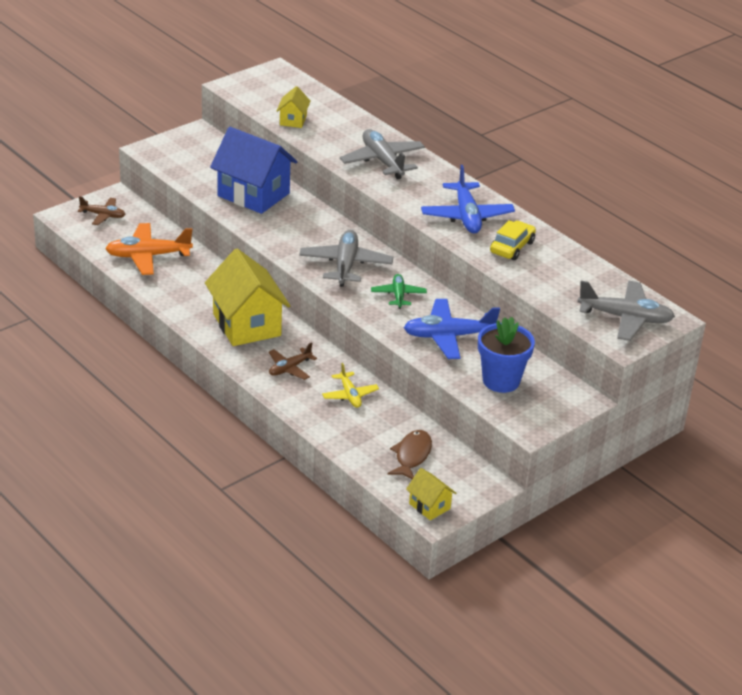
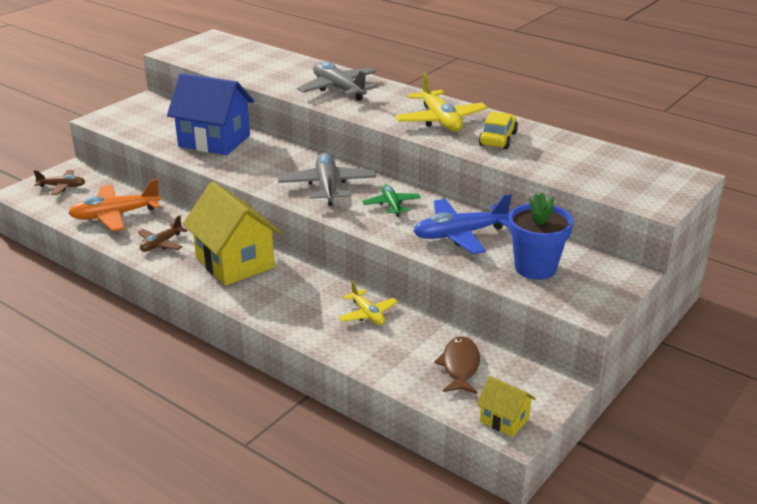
camera: 10 degrees left, 5 degrees down
(289, 368) = (293, 298): brown plane -> brown plane (161, 244)
(293, 120) = (240, 69): yellow house -> none
(466, 216) = (440, 120): blue plane -> yellow plane
(625, 318) = (646, 182): grey plane -> none

